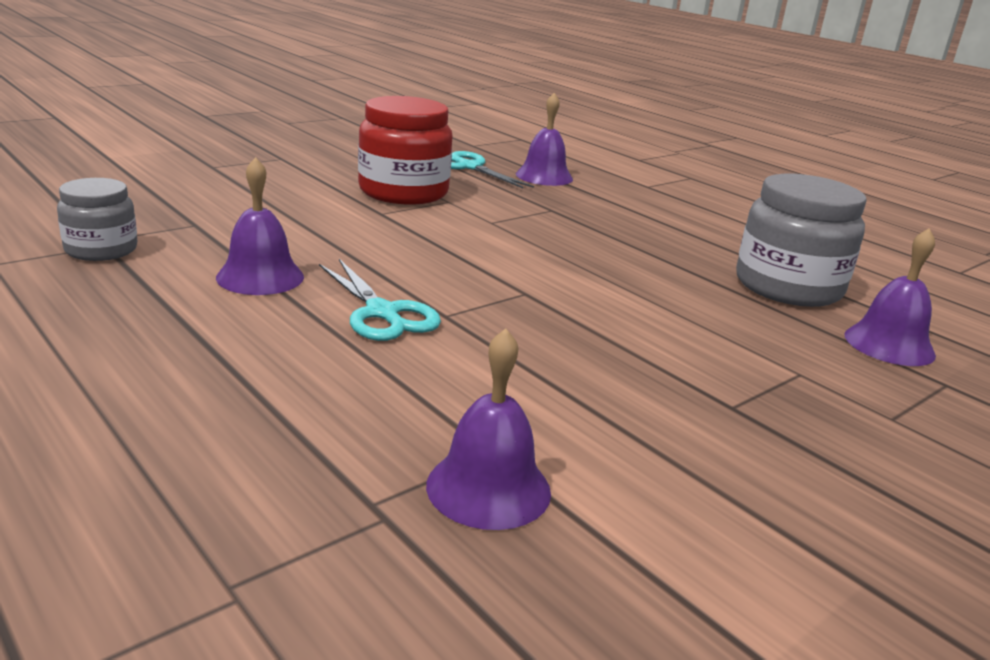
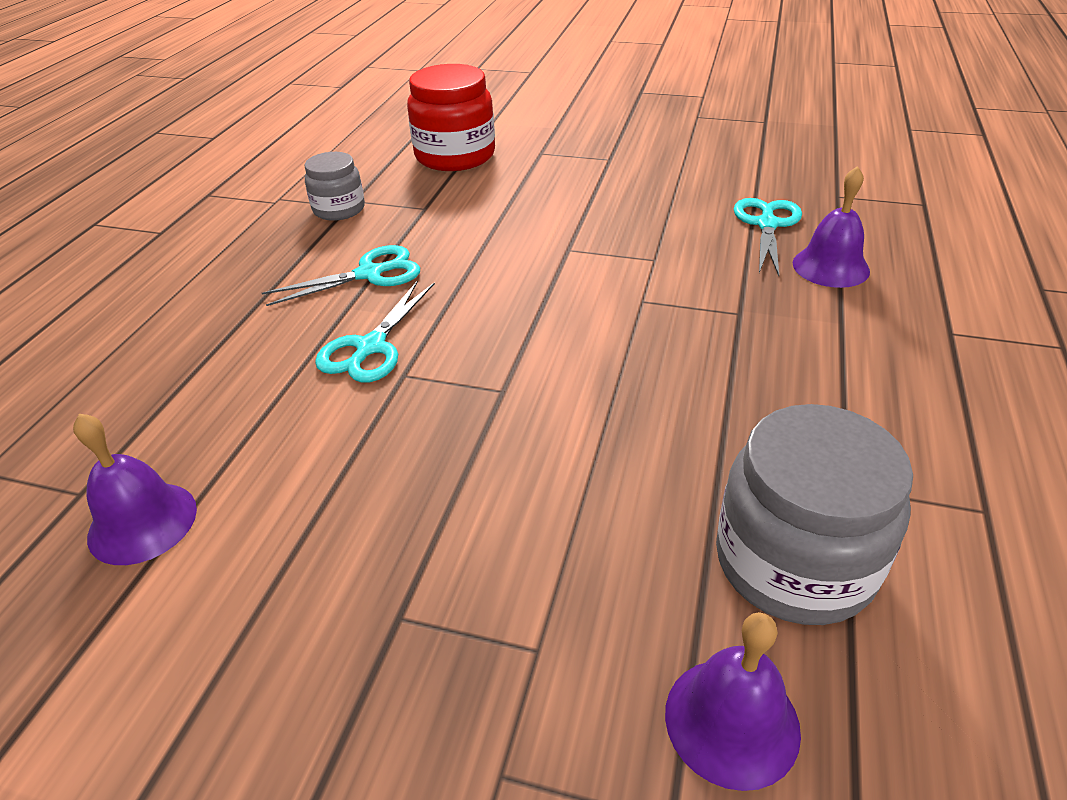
camera: 60 degrees right, 15 degrees up
(260, 277) = (370, 274): purple bell -> turquoise scissors
(403, 192) = (634, 233): red jar -> red jar (455, 156)

